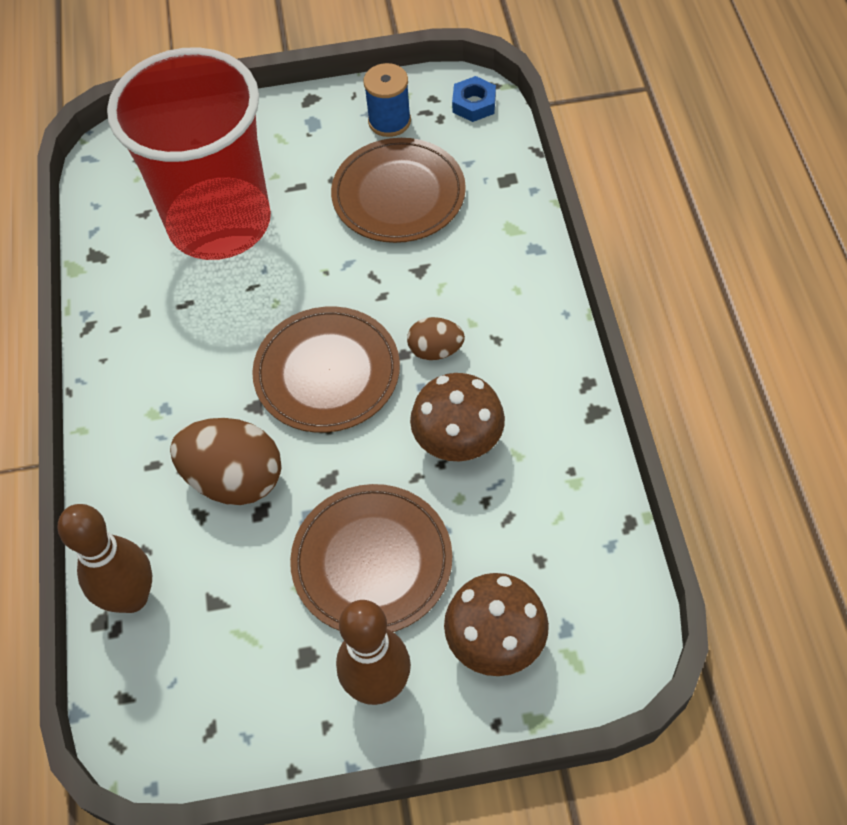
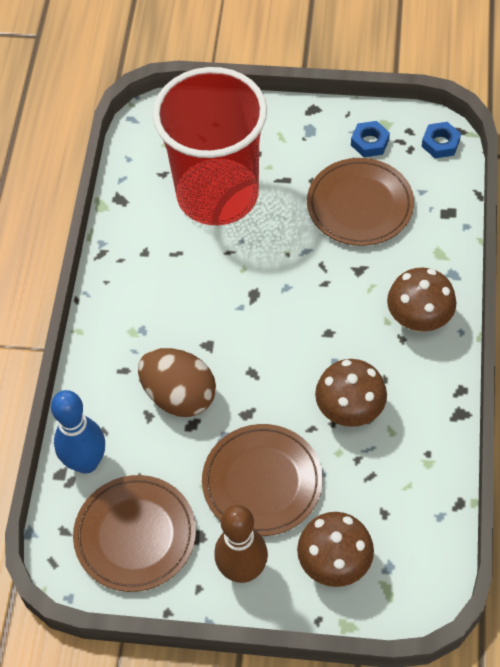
camera: 15 degrees right, 0 degrees up
(132, 597) = (86, 462): brown bowling pin -> blue bowling pin
(327, 373) = (267, 333): brown plate -> brown plate (135, 535)
(389, 121) = (369, 142): blue spool -> blue nut
(435, 350) = (353, 336): brown egg -> none
(510, 311) = (418, 319): none -> brown mushroom

